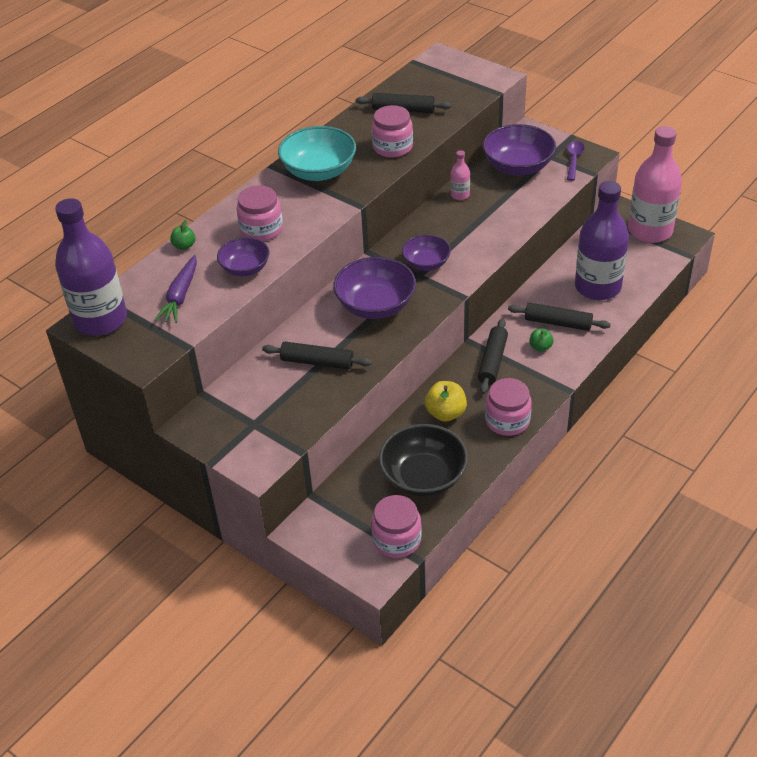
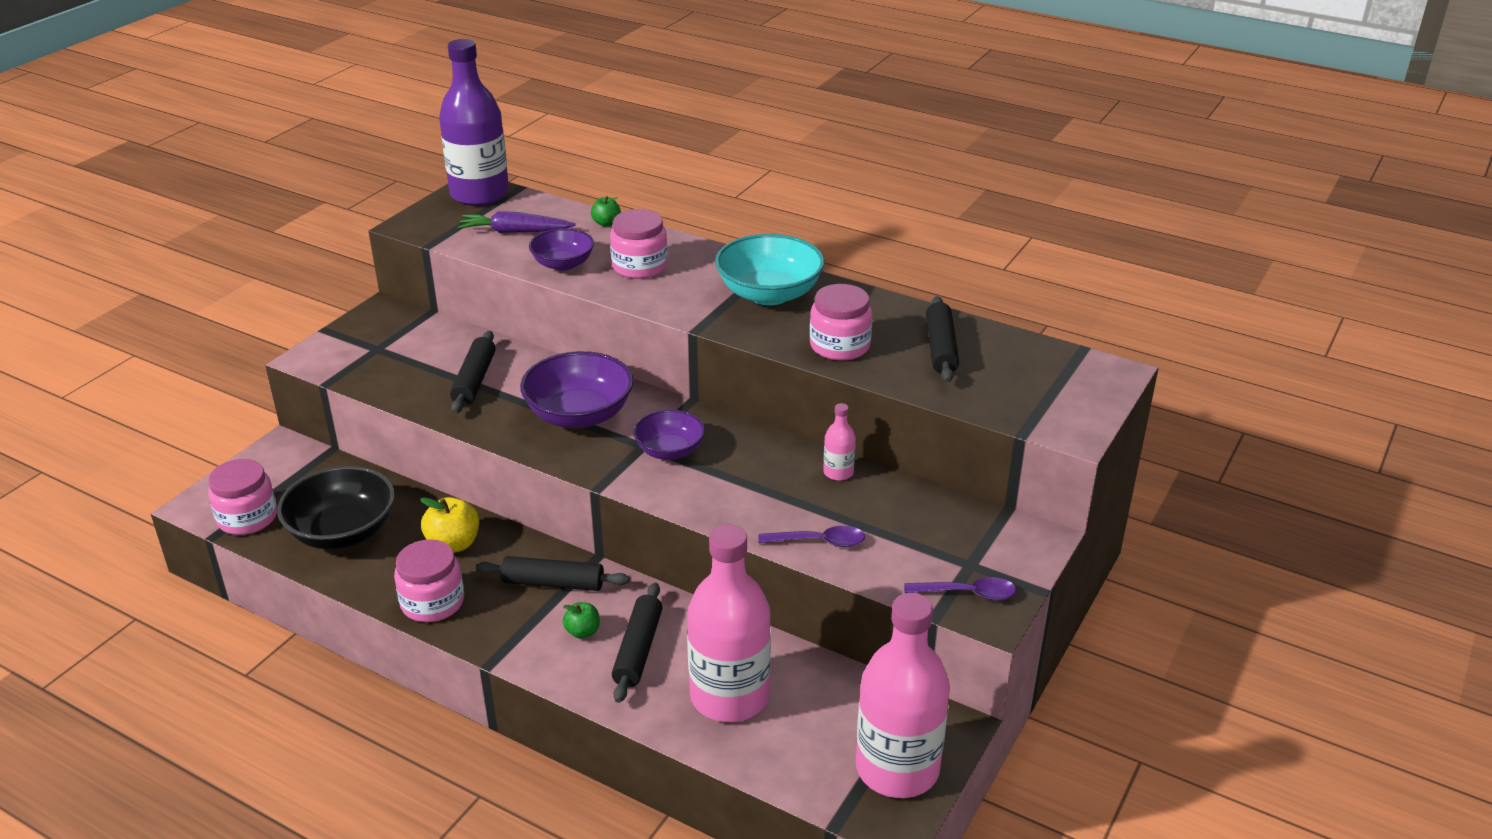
camera: 80 degrees right, 10 degrees down
(518, 166) = (929, 529): purple bowl -> none
(526, 207) = (819, 542): none -> purple spoon
(597, 287) = (729, 696): purple bottle -> pink bottle

